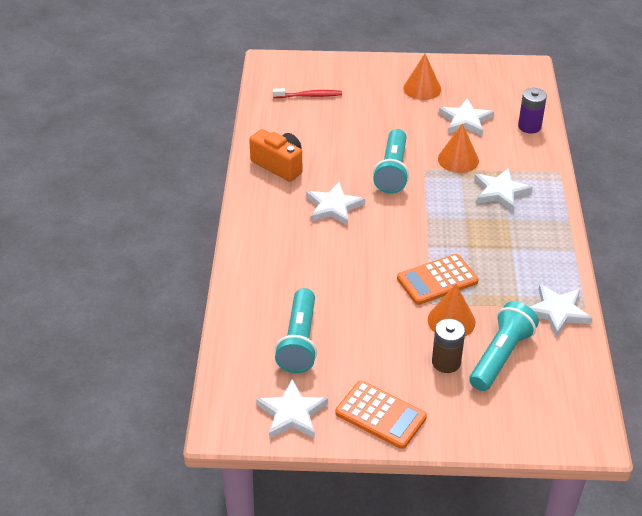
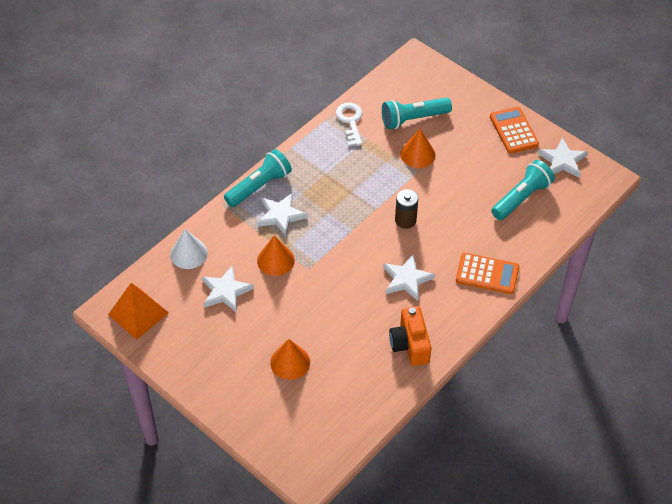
camera: 140 degrees left, 10 degrees up
(309, 96) = (315, 405): red toothbrush -> none
(393, 171) = (333, 281): turquoise flashlight -> turquoise flashlight (259, 186)
(422, 88) = (217, 347): orange cone -> orange cone (290, 362)
(437, 280) = (397, 183): orange calculator -> orange calculator (487, 274)
(446, 362) = (447, 134): brown battery -> brown battery (405, 220)
(505, 76) = (138, 313): none -> orange pyramid
(529, 126) = (189, 253): purple battery -> white cone
(557, 311) = (350, 121): white star -> white key

